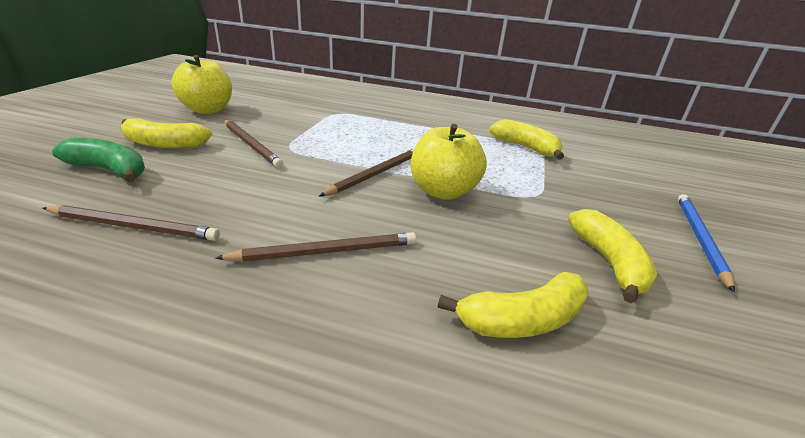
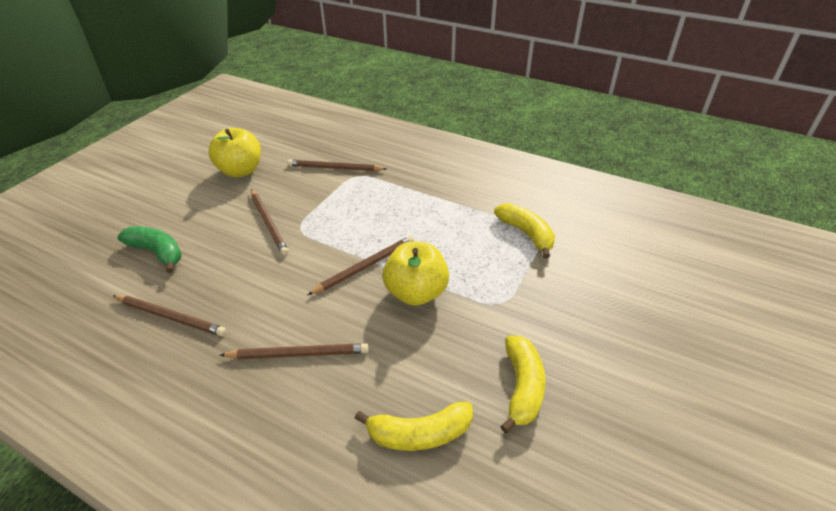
camera: 15 degrees right, 10 degrees up
(165, 144) = (200, 220): yellow banana -> none
(313, 108) = (335, 168): none -> brown pencil
(700, 239) = (628, 370): blue pencil -> none

